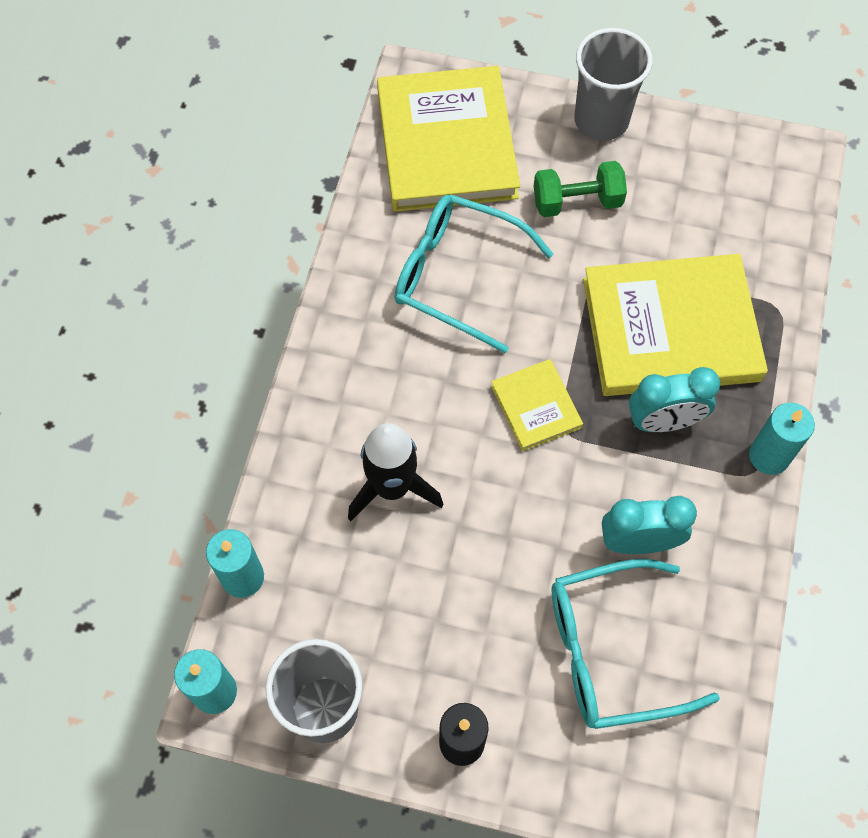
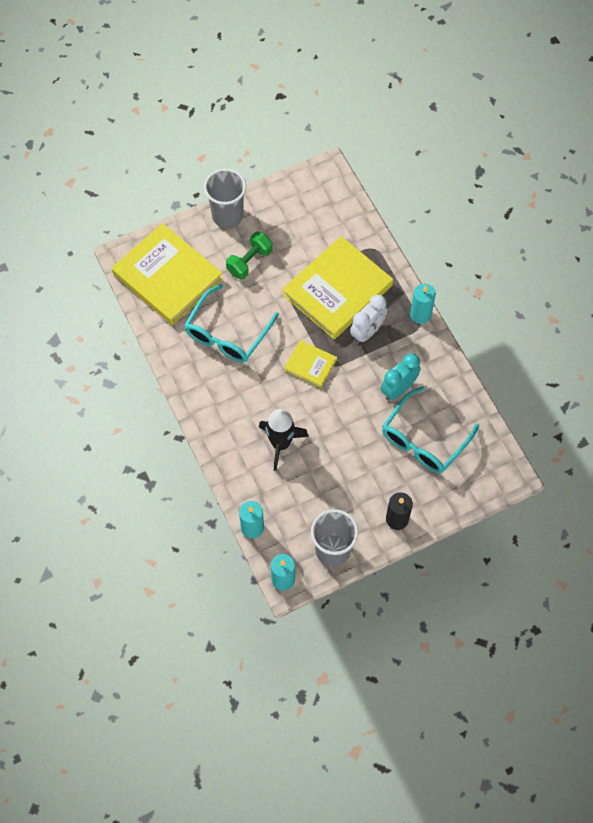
camera: 40 degrees left, 0 degrees up
(458, 276) = (227, 333): turquoise glasses -> turquoise glasses turned 45 degrees counterclockwise
(663, 422) = (367, 332): turquoise clock -> white clock

